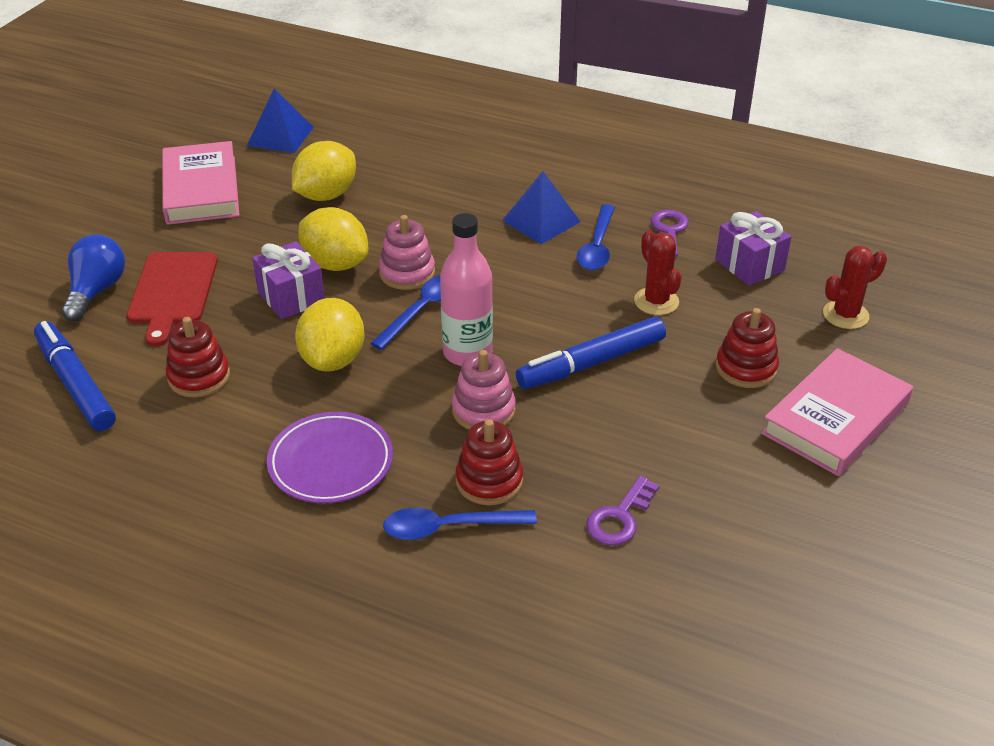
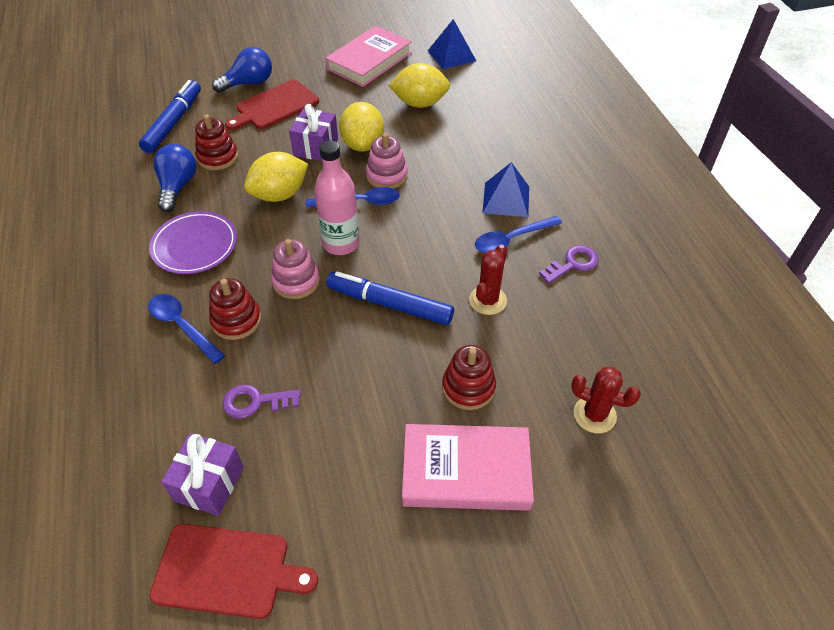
camera: 50 degrees right, 10 degrees up
(206, 432) = (178, 187): none -> blue light bulb
(749, 265) = (587, 327): purple gift -> purple gift (209, 484)
(809, 632) = (227, 570): none -> red cutting board

